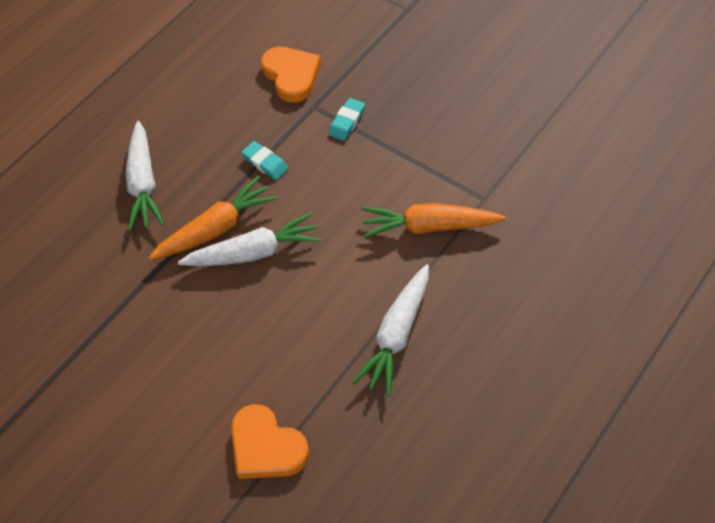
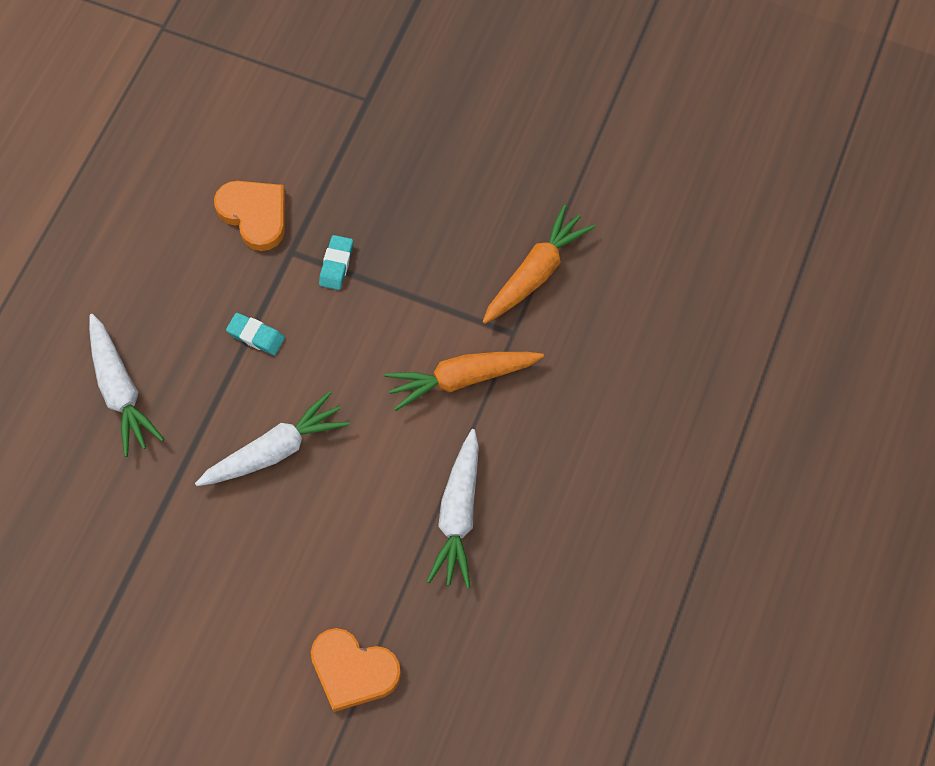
camera: 20 degrees left, 10 degrees up
(216, 228) = (223, 430): orange carrot -> orange carrot (535, 272)

